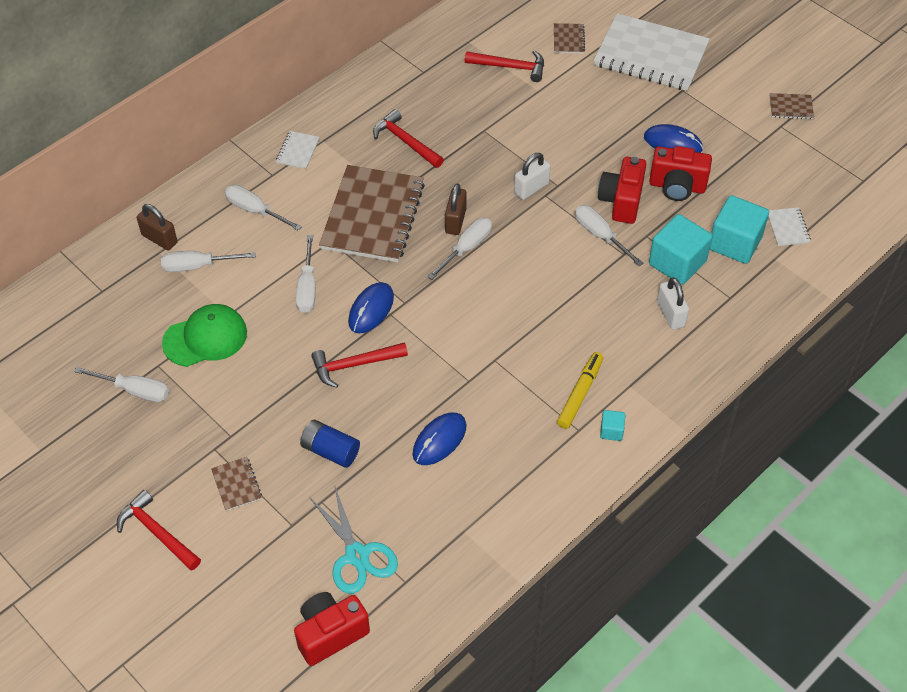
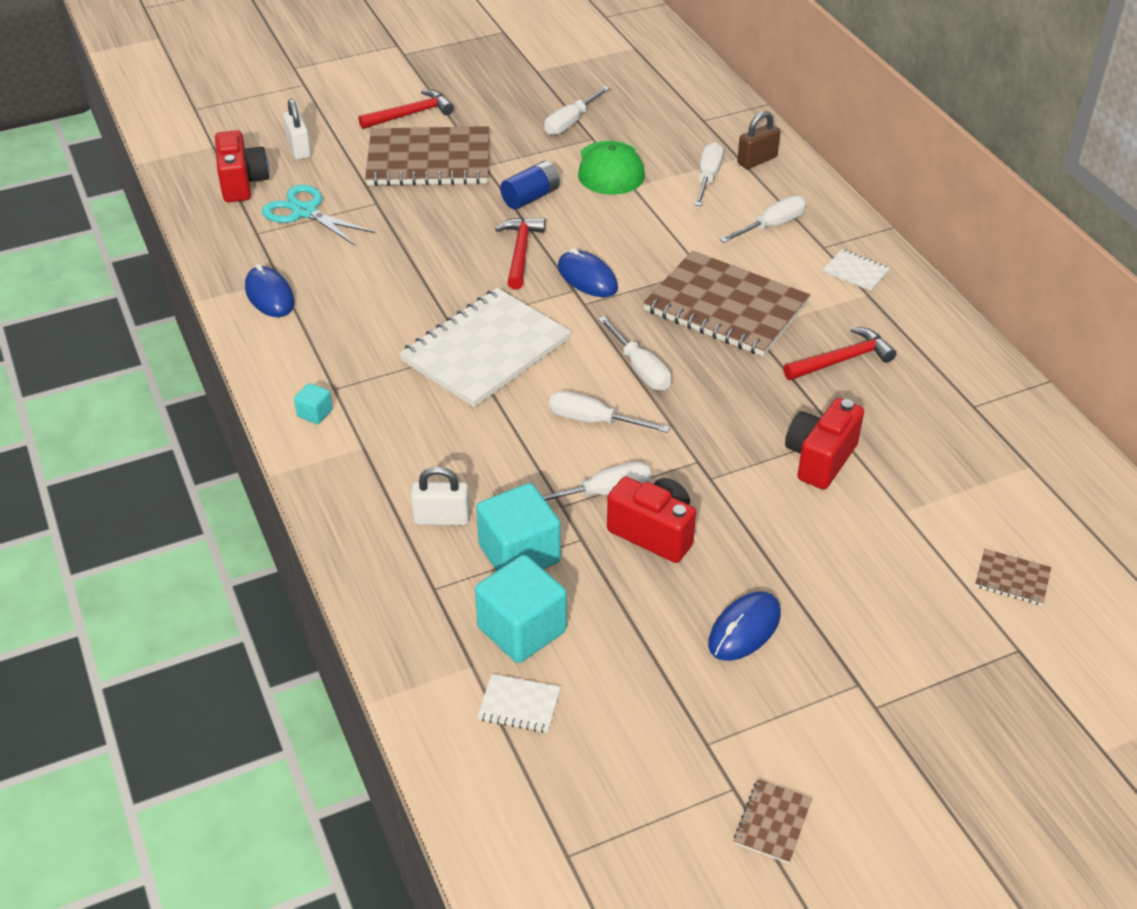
camera: 110 degrees right, 10 degrees down
(236, 485) = (429, 160): brown notebook -> brown notebook, size x2.44
(307, 287) = (642, 241): white screwdriver -> white screwdriver (594, 421)
(330, 450) = (427, 218): blue battery -> blue battery (531, 197)
(357, 556) = (304, 211): turquoise scissors -> turquoise scissors turned 45 degrees clockwise
(439, 440) = (391, 287): blue mouse -> blue mouse (269, 295)
(455, 221) = (688, 370): brown padlock -> none
(510, 67) = (963, 495): red hammer -> none
(531, 188) = (715, 451): white padlock -> white padlock (299, 149)
(580, 393) = (379, 403): yellow marker -> none
(651, 55) = (953, 671): white notebook -> white notebook (486, 350)
(677, 186) = (656, 603): red camera -> red camera (820, 459)

